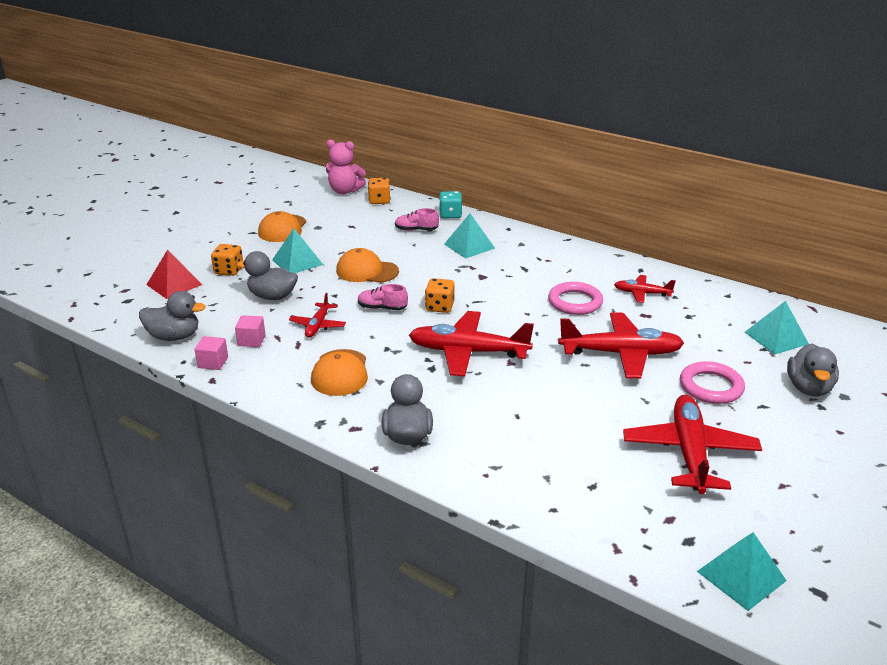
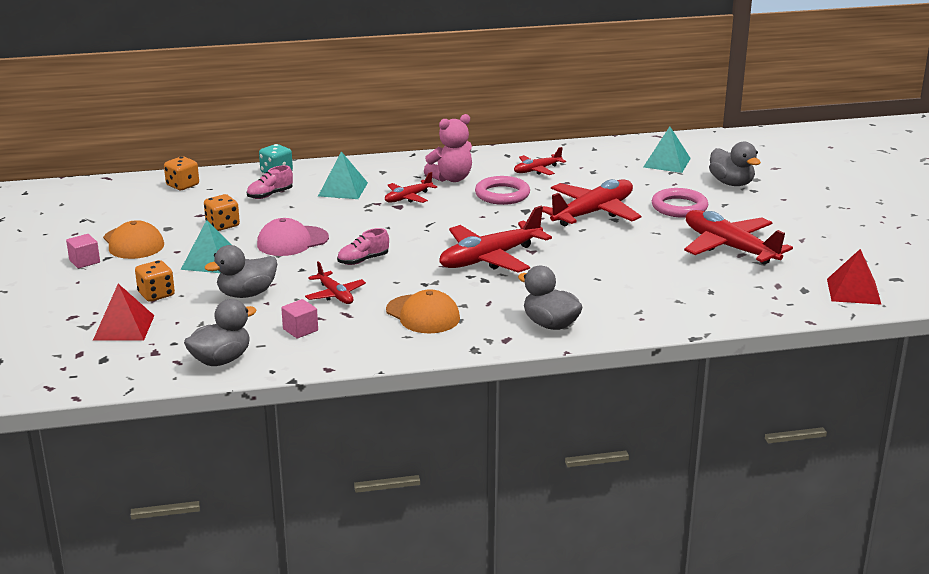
camera: 45 degrees left, 5 degrees down
(213, 362) = (301, 358): pink cube -> pink cube (84, 261)
(345, 191) = (128, 190): pink teddy bear -> pink teddy bear (451, 178)
(367, 271) = (292, 241): orange cap -> pink cap
(440, 307) = (408, 240): orange dice -> orange dice (222, 225)
(500, 273) = (408, 198): none -> red plane
(741, 576) = (853, 291): turquoise pyramid -> red pyramid

